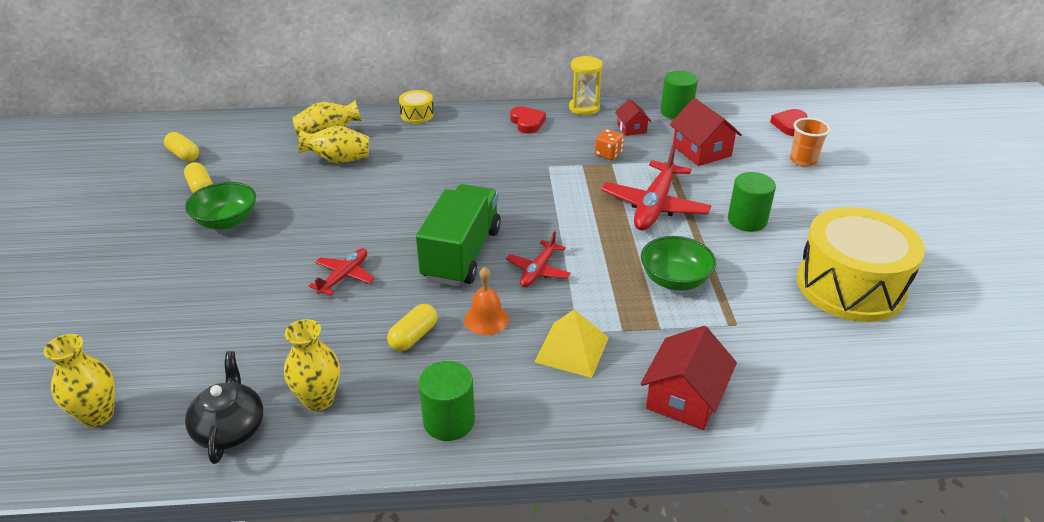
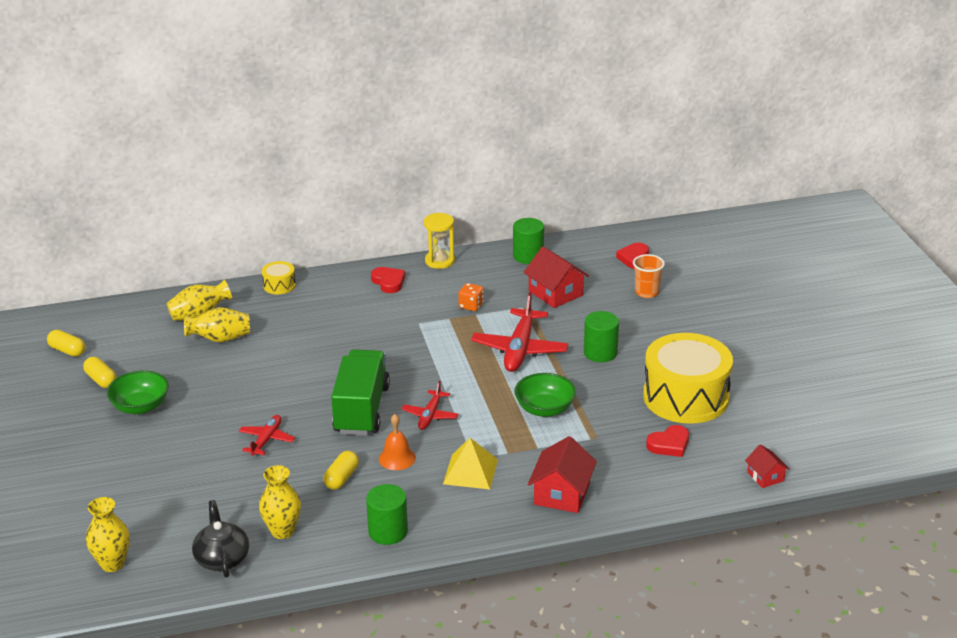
camera: 10 degrees left, 5 degrees down
(631, 128) = (488, 278): red house -> red house (765, 476)
(830, 346) = (669, 444): none -> red heart

